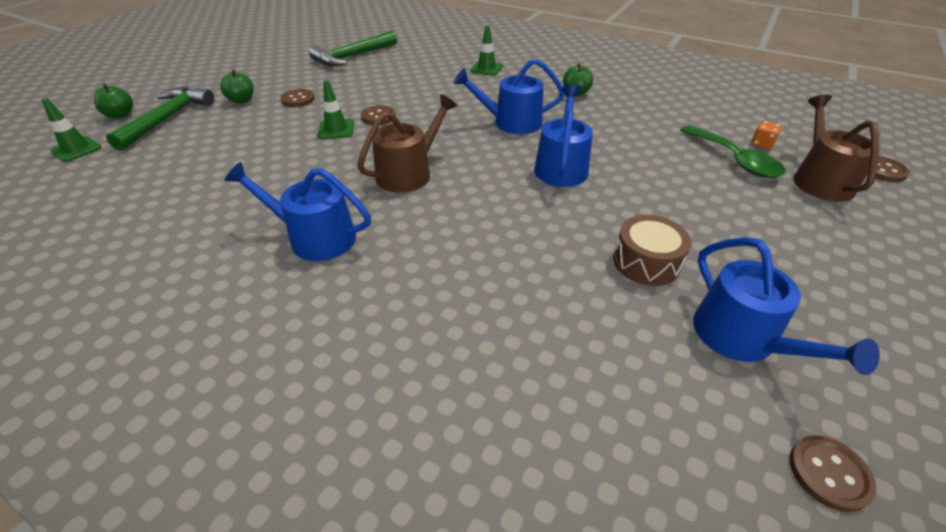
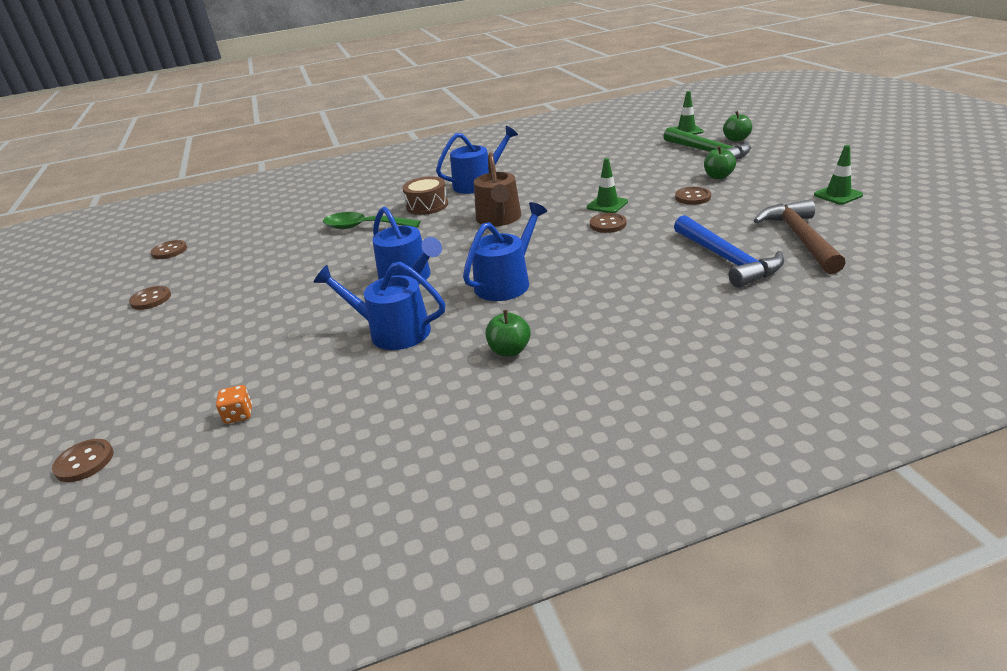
camera: 135 degrees right, 10 degrees down
(352, 56) = (800, 238): green hammer -> brown hammer
(401, 67) = (727, 260): none -> blue hammer
(486, 68) = (661, 315): green traffic cone -> green traffic cone (838, 195)
(646, 262) = (290, 265): brown drum -> brown drum (427, 205)
(734, 160) = (262, 373): green spoon -> green spoon (364, 227)
(742, 338) = (216, 266): blue watering can -> blue watering can (392, 331)
(819, 180) = (166, 402): brown watering can -> none
(852, 332) = (151, 299): none -> brown button

